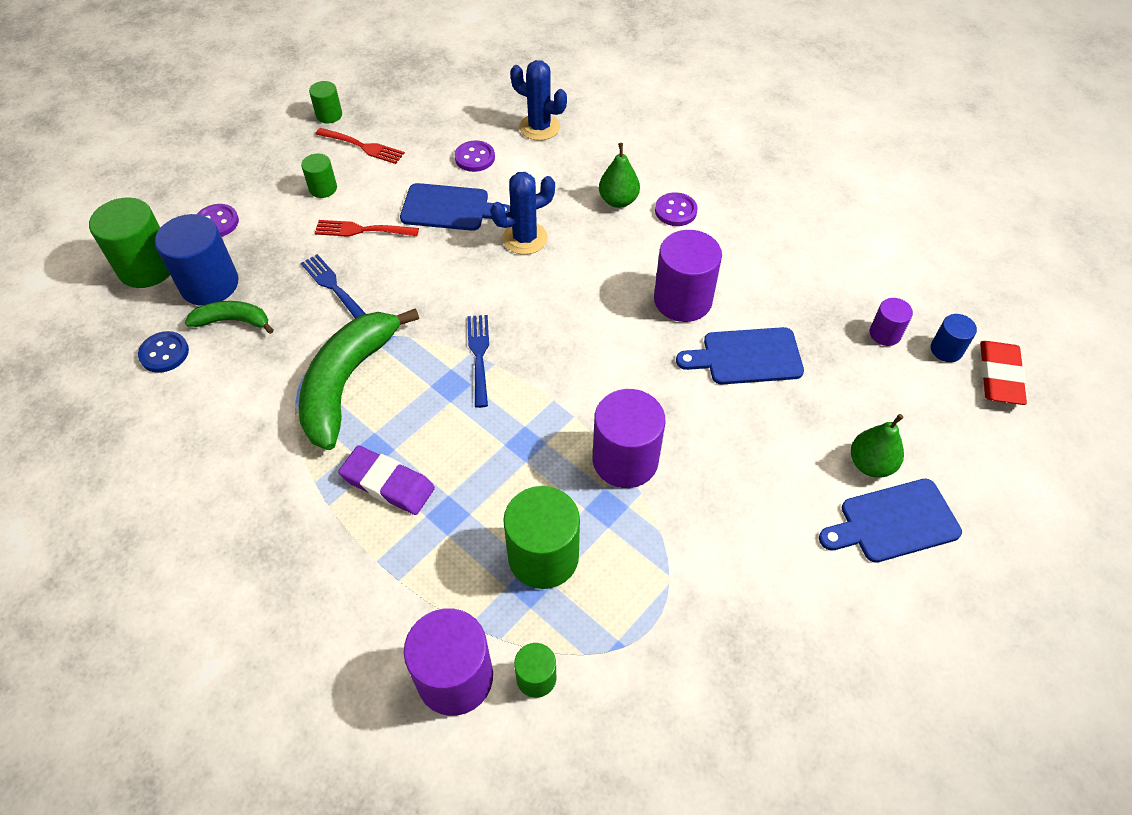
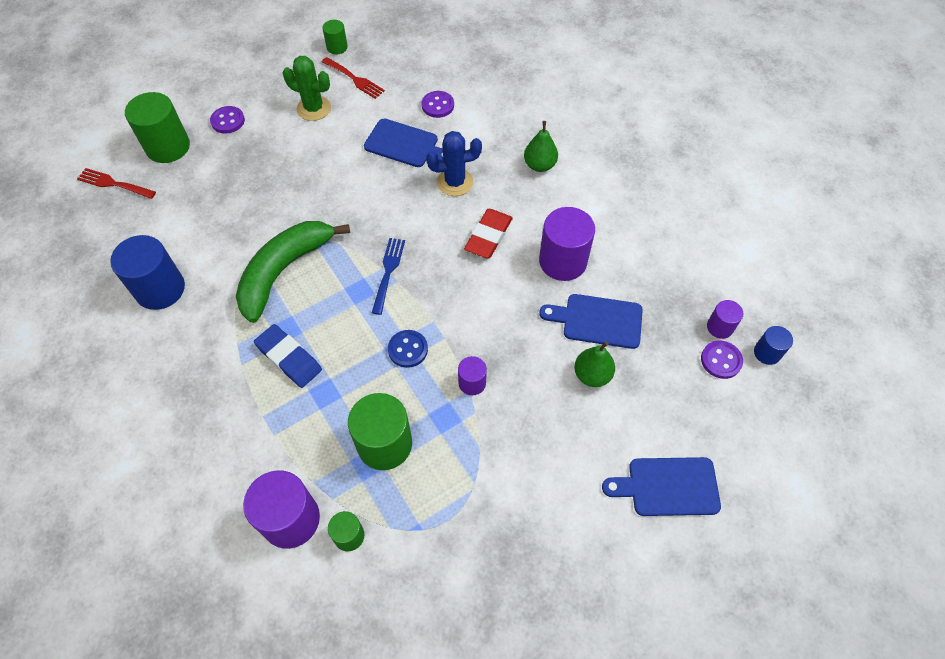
camera: 15 degrees right, 5 degrees up
(164, 353) = (161, 218): blue button -> blue button (408, 349)
(209, 284) = (208, 170): blue cylinder -> blue cylinder (160, 289)
(233, 321) = (216, 203): green banana -> none
(323, 188) = (314, 108): green cylinder -> green cactus
(334, 287) = (297, 192): blue fork -> none
(362, 230) = (332, 149): red fork -> red fork (114, 184)
(387, 483) = (289, 358): purple eraser -> blue eraser
(539, 127) = (497, 89): blue cactus -> none
(625, 460) = (472, 383): purple cylinder -> purple cylinder, size x0.52
(675, 211) = (583, 183): purple button -> purple button (721, 360)
(870, 464) = (667, 434): green pear -> green pear (592, 375)
(999, 376) = (804, 386): red eraser -> red eraser (488, 236)

